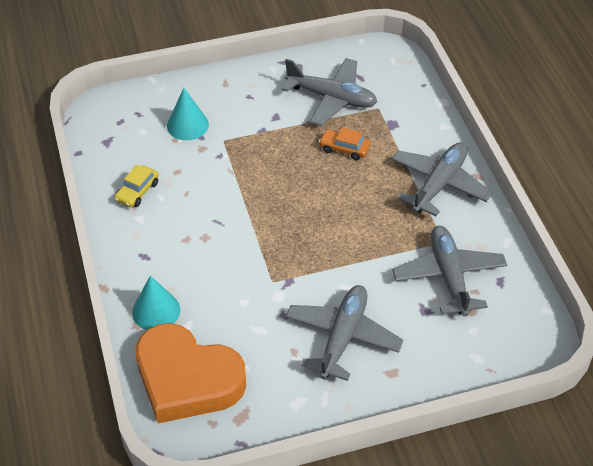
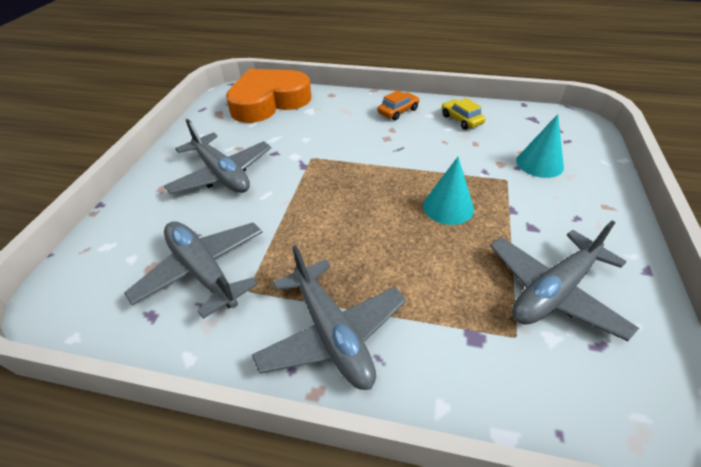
camera: 120 degrees right, 5 degrees down
(156, 311) = (335, 103): turquoise cone -> turquoise cone (448, 207)
(344, 149) = (449, 265): orange car -> orange car (398, 111)
(449, 276) = (203, 271): grey plane -> grey plane turned 150 degrees counterclockwise

